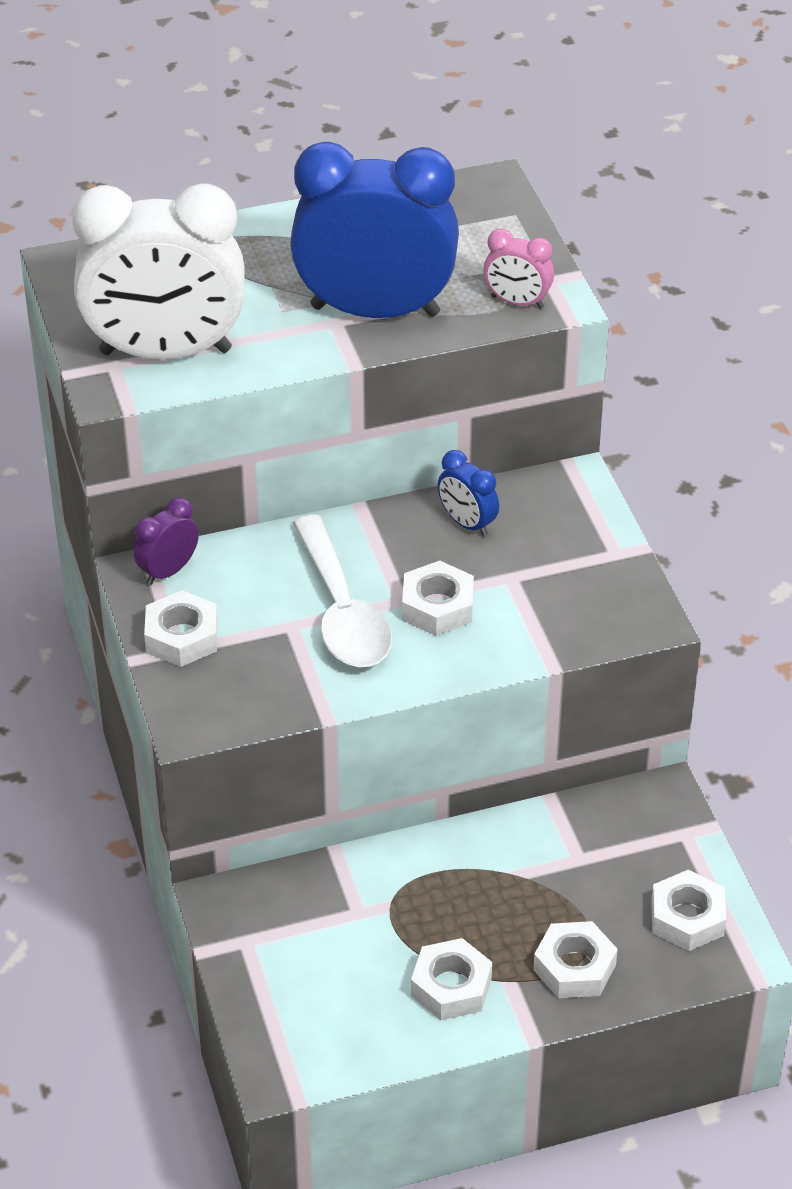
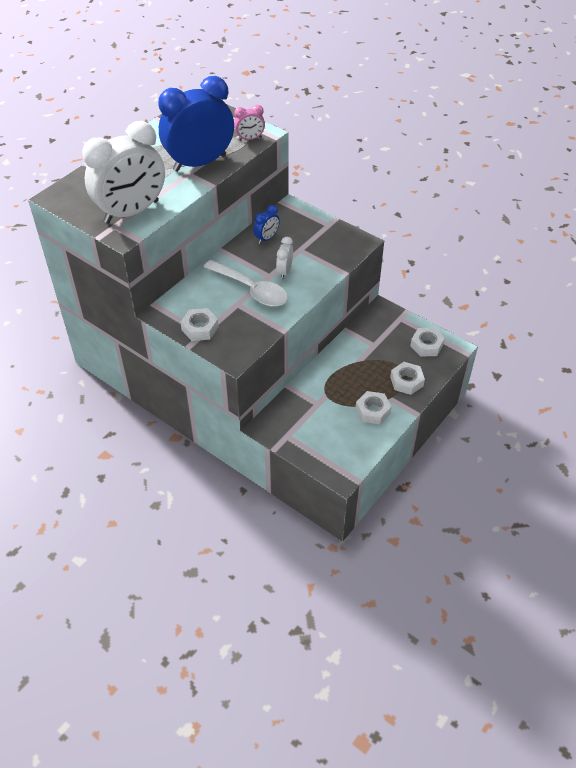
camera: 35 degrees left, 5 degrees up
(168, 571) = (171, 307): purple clock -> none
(437, 607) = (284, 271): white nut -> white clock
(467, 523) = (266, 238): blue clock -> blue clock turned 60 degrees counterclockwise

